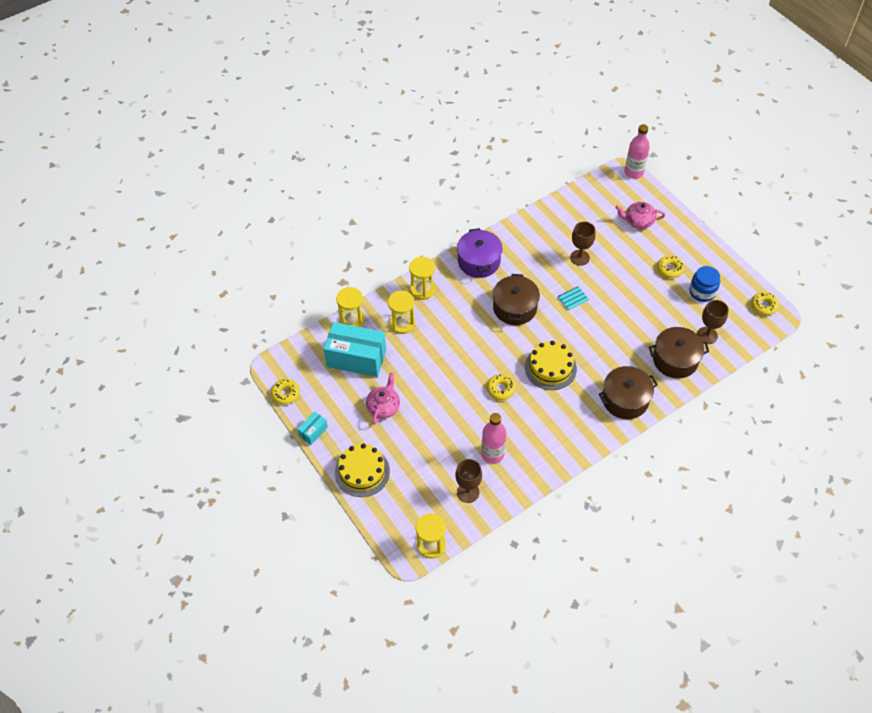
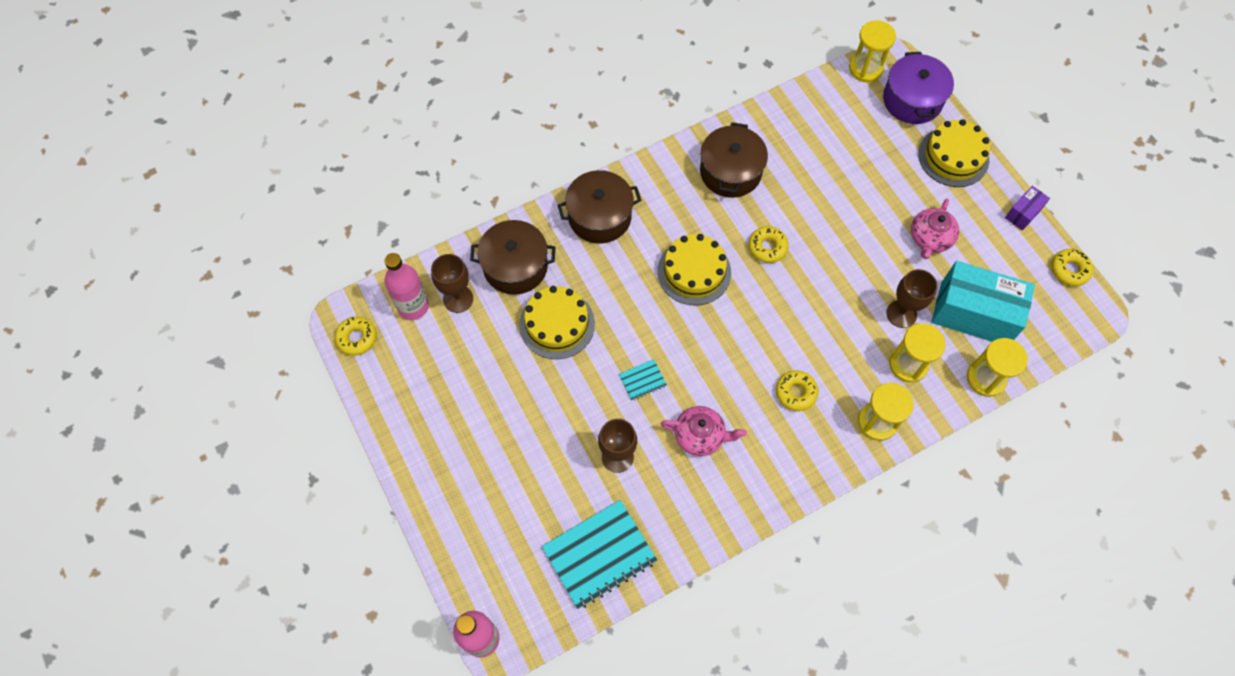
camera: 175 degrees left, 10 degrees up
(313, 432) = (1023, 213): turquoise box -> purple box
(468, 492) = (819, 121): brown goblet -> brown goblet (901, 314)
(479, 261) = (784, 467): purple pot -> purple pot (912, 100)
(492, 454) = (785, 163): pink bottle -> pink bottle (413, 306)
(514, 308) = (734, 374): brown pot -> brown pot (730, 172)
(580, 212) = (599, 554): none -> turquoise notebook
(636, 326) = (557, 324): none -> yellow cake
(638, 221) = (503, 522): pink teapot -> pink teapot (700, 436)
(669, 269) = (478, 419): yellow donut -> yellow donut (795, 392)
(702, 292) = (441, 372): blue jar -> none

